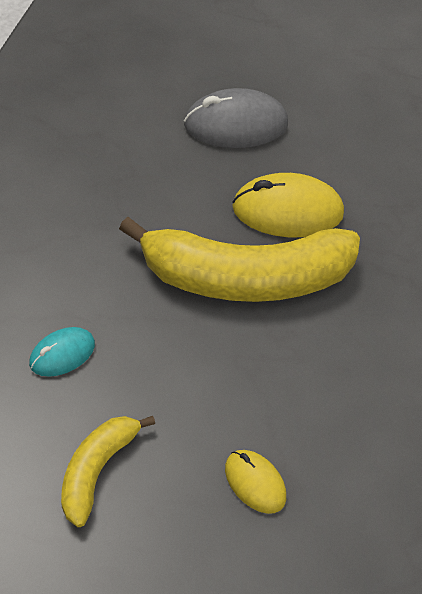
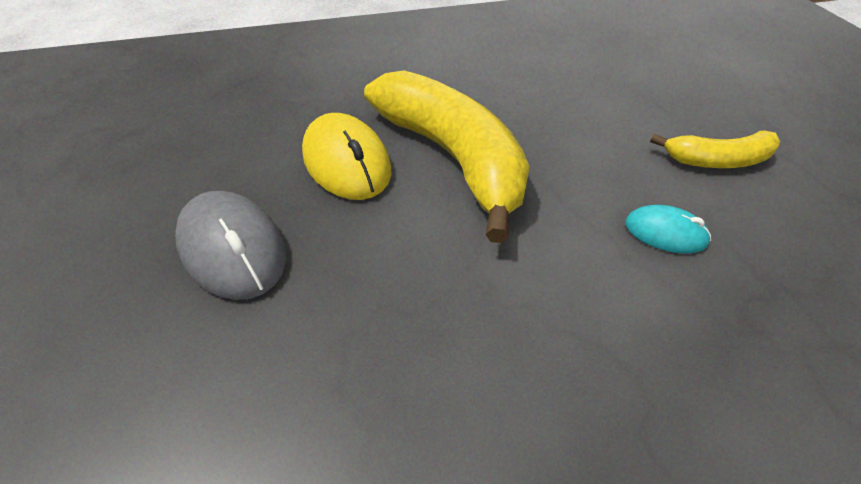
camera: 115 degrees left, 5 degrees down
(255, 483) = (618, 92): yellow mouse -> none

